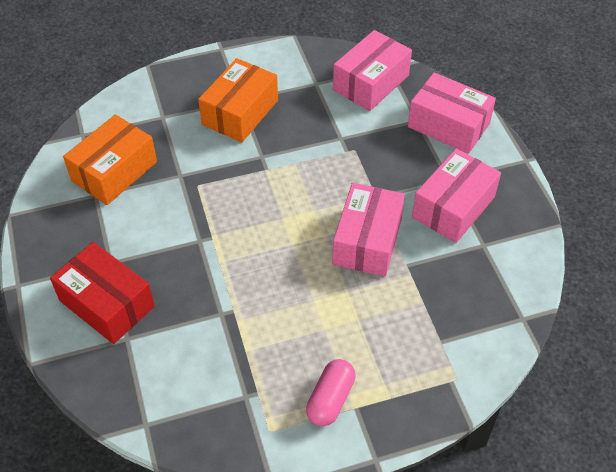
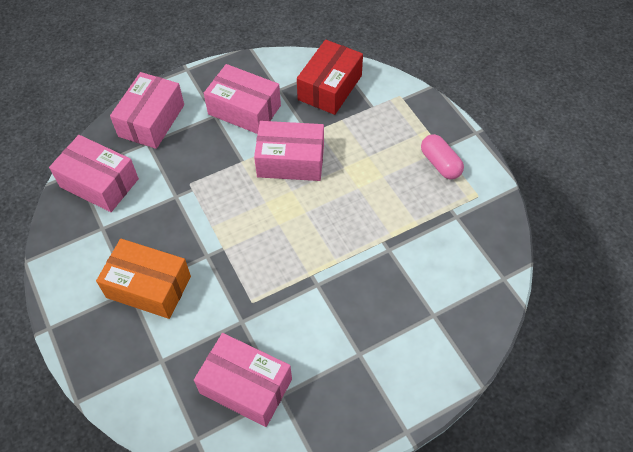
camera: 100 degrees left, 5 degrees up
(107, 303) = (404, 342): red box -> red box (329, 87)
(114, 171) = (246, 386): orange box -> pink box
(330, 399) = (440, 164): pink capsule -> pink capsule turned 45 degrees clockwise

